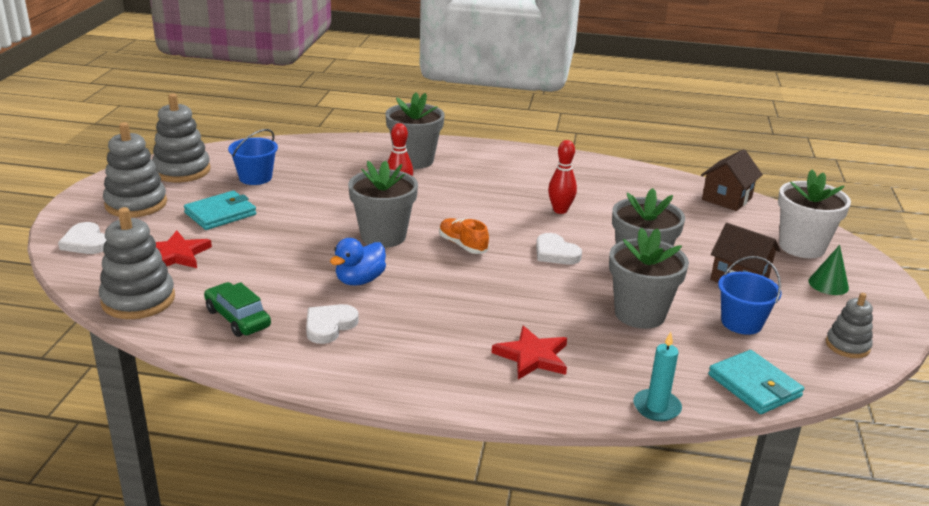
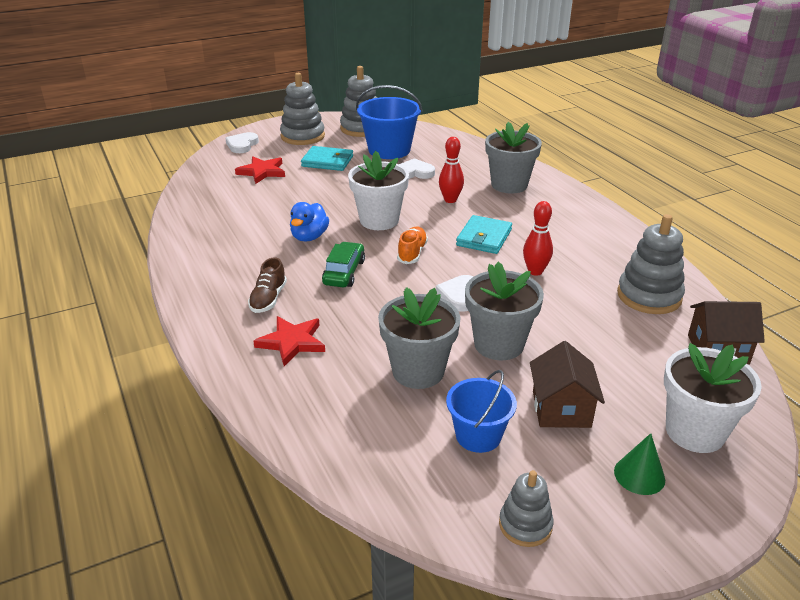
camera: 55 degrees right, 5 degrees up
(138, 300) = (201, 185): grey stacking toy -> grey stacking toy (649, 296)
(238, 318) = (215, 219): green car -> green car (344, 272)
(255, 178) = (389, 150): blue bucket -> blue bucket, size x1.60
(329, 326) = (241, 250): white heart -> white heart (414, 172)
(360, 280) = (309, 237): blue duck -> blue duck turned 75 degrees counterclockwise
(383, 236) = (379, 220): grey flower pot -> white flower pot
(444, 343) = (268, 299): none -> brown shoe
(656, 407) = (283, 429): turquoise candle -> none
(754, 385) = (375, 477): turquoise wallet -> turquoise wallet (484, 237)

